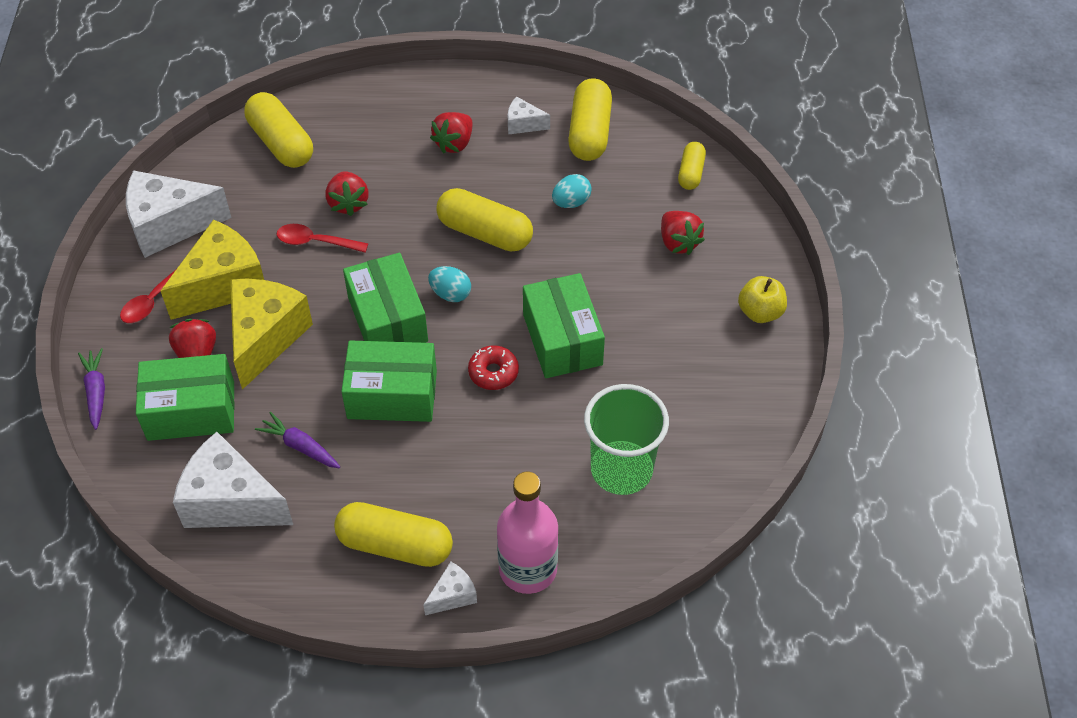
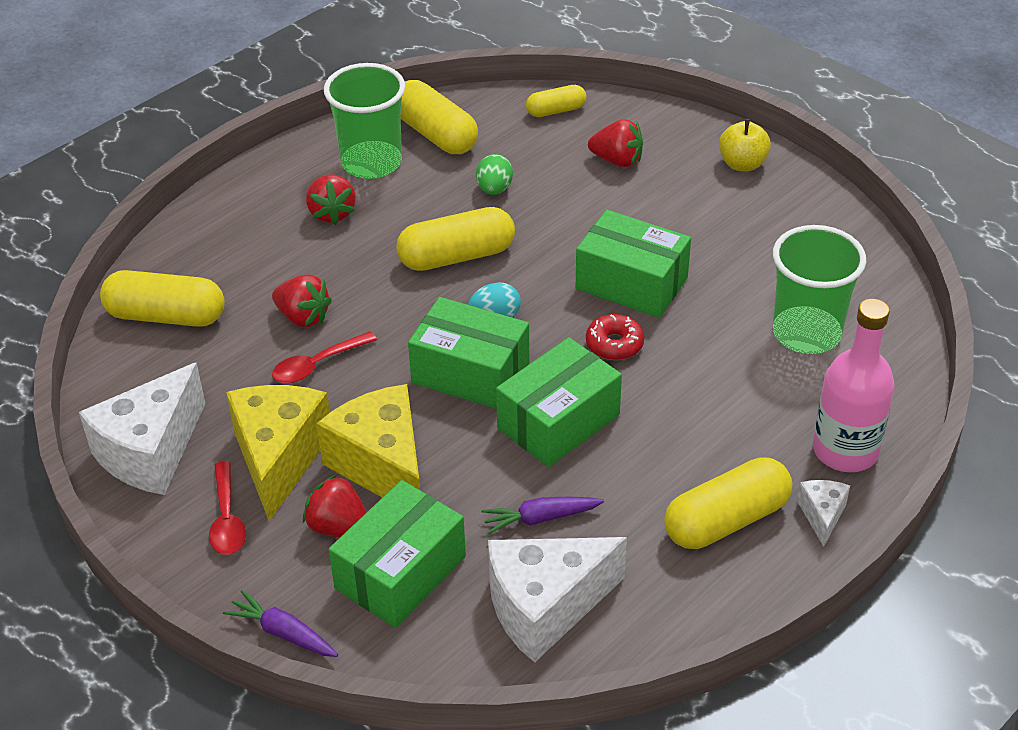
camera: 45 degrees left, 10 degrees down
(523, 124) = (371, 163): white cheese -> green cup
(571, 202) = (494, 189): turquoise egg -> green egg
(691, 173) = (556, 111): yellow capsule -> yellow capsule turned 75 degrees counterclockwise

